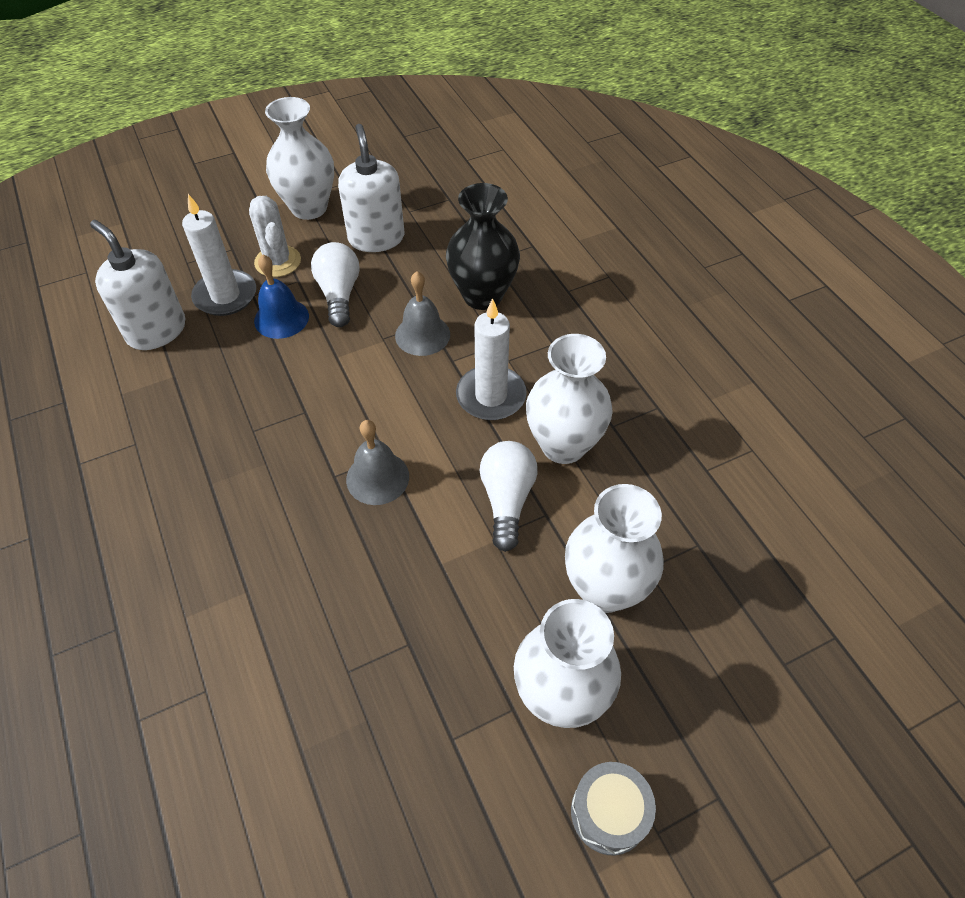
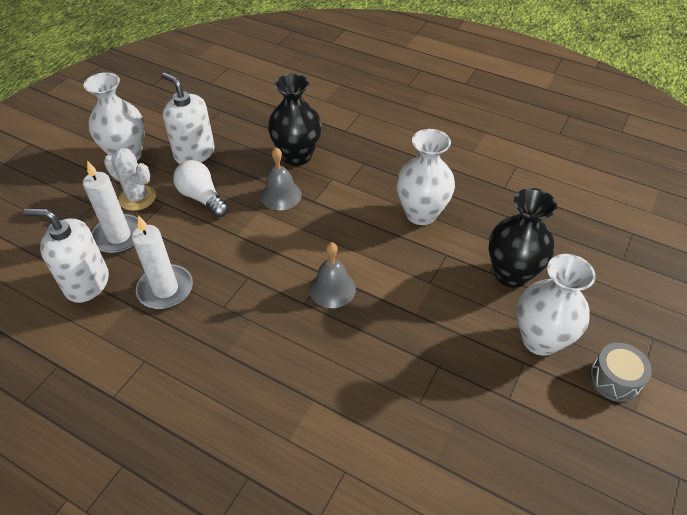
camera: 35 degrees left, 5 degrees down
(281, 318) = (175, 230): blue bell -> none
(491, 396) = (355, 208): white candle -> white candle (165, 289)
(507, 500) = (418, 259): white light bulb -> none
(604, 589) = (511, 274): white vase -> black vase

